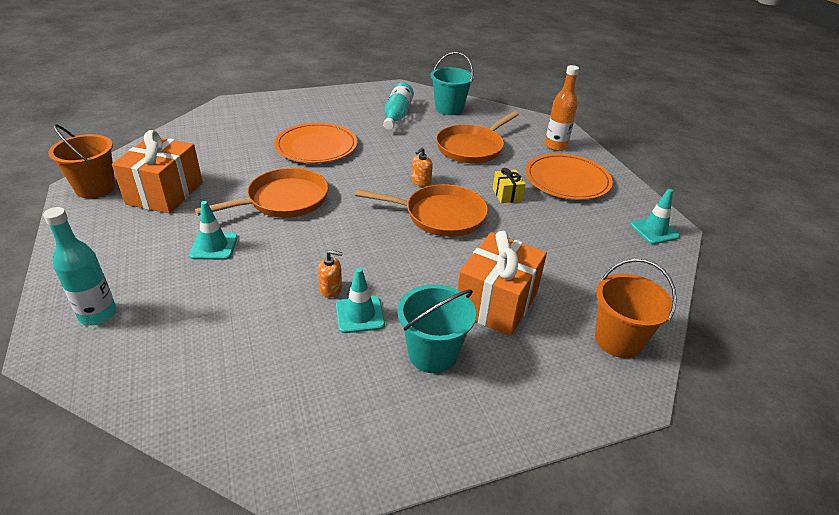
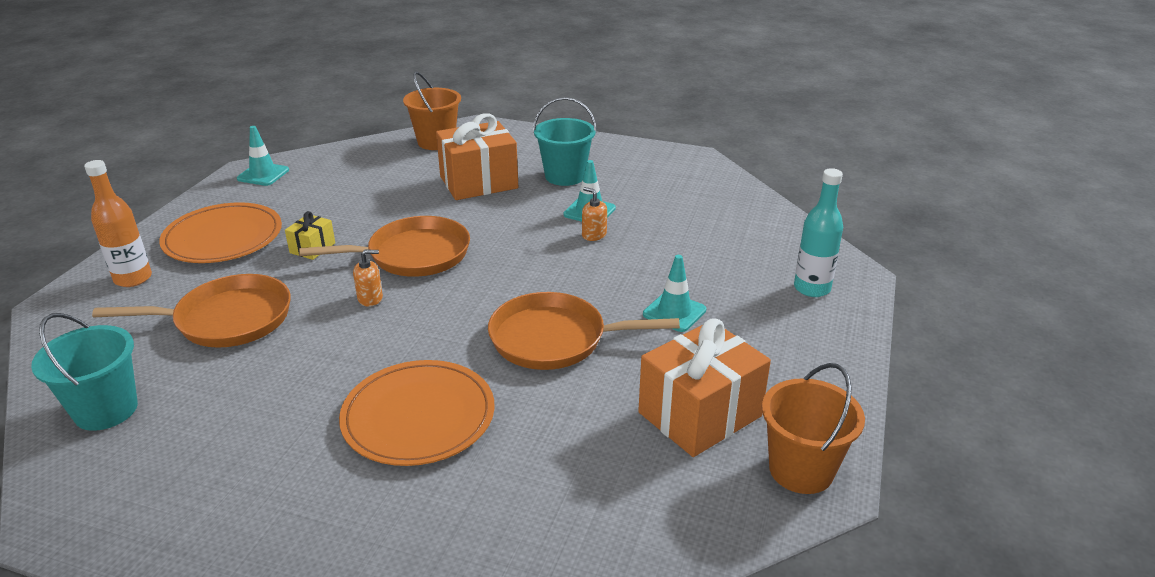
camera: 140 degrees left, 5 degrees down
(397, 115) = (204, 434): turquoise bottle -> none
(440, 215) = (413, 255): orange pan -> orange pan turned 120 degrees clockwise

